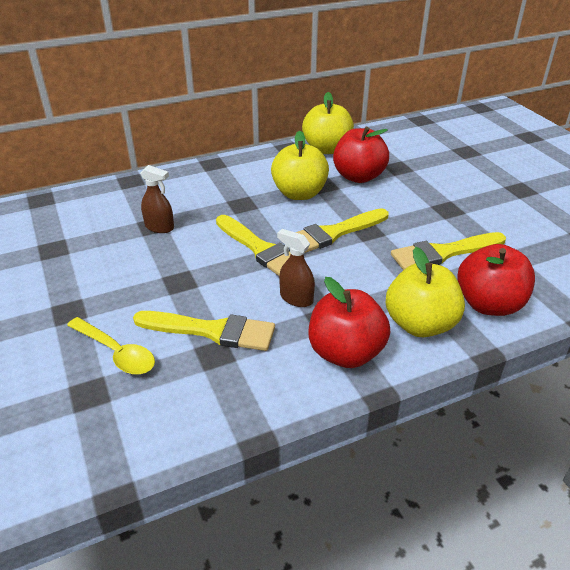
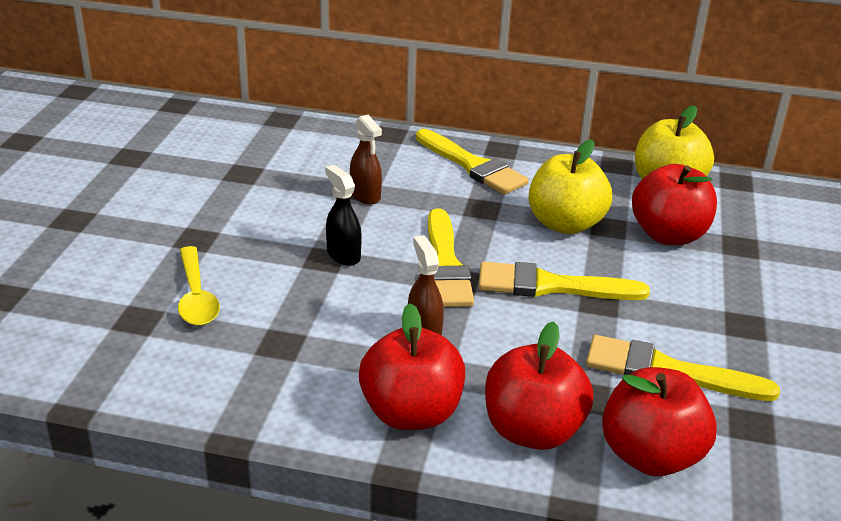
camera: 35 degrees right, 5 degrees down
(189, 273) = (343, 255): none -> black spray bottle
(212, 331) = (302, 321): yellow brush -> yellow brush (472, 166)
(420, 324) = (532, 430): yellow apple -> red apple

